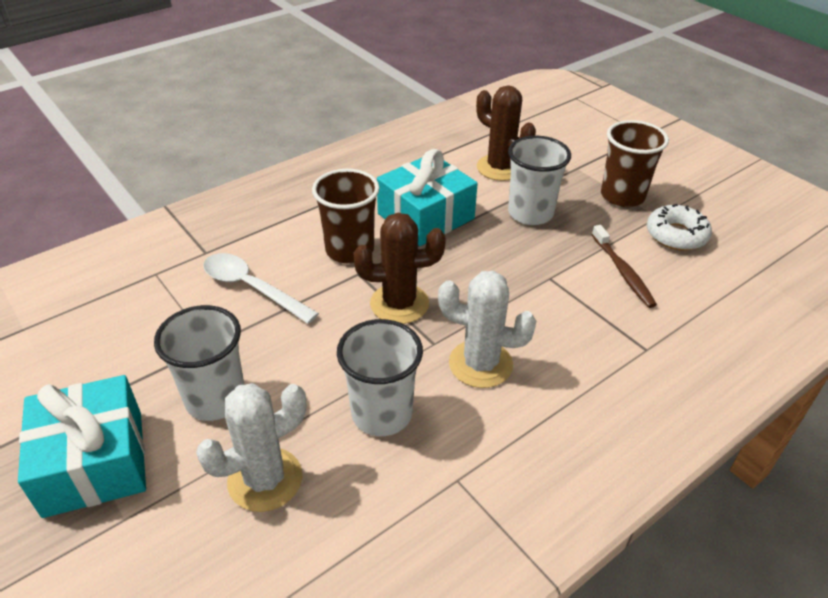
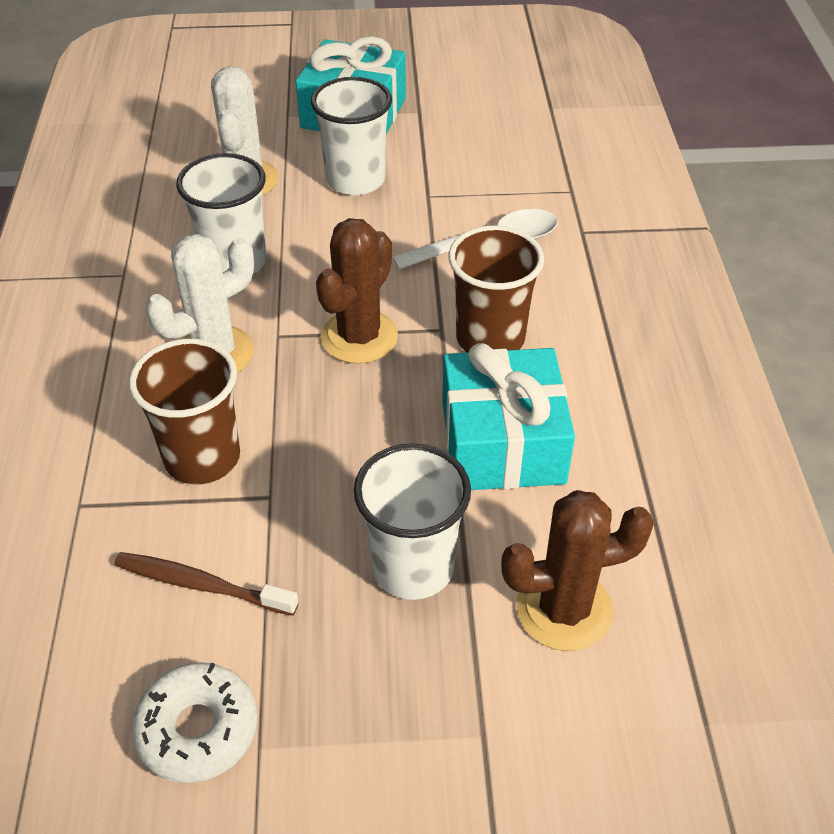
camera: 125 degrees right, 5 degrees up
(622, 196) = (350, 737): brown cup -> brown cup (202, 458)

